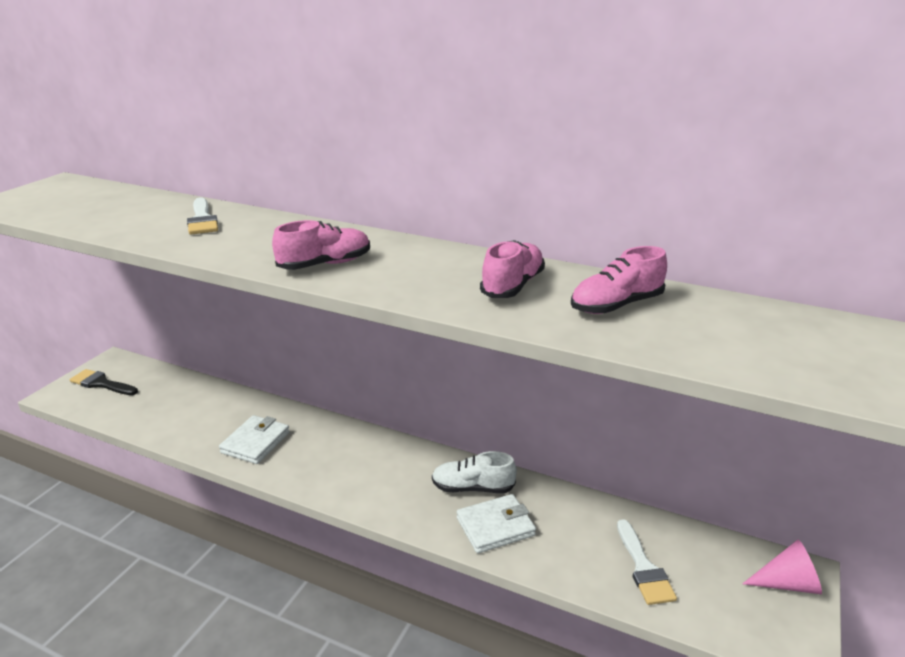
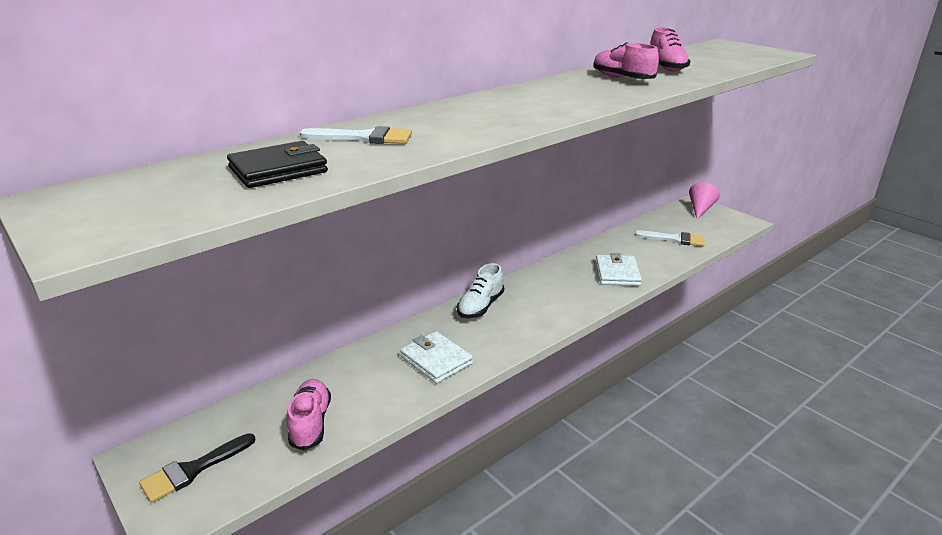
camera: 65 degrees left, 0 degrees up
(118, 213) = (278, 170): none -> black wallet
(325, 264) = (539, 111): pink shoe -> pink shoe (310, 423)
(472, 488) = (572, 272): white shoe -> white shoe (480, 306)

